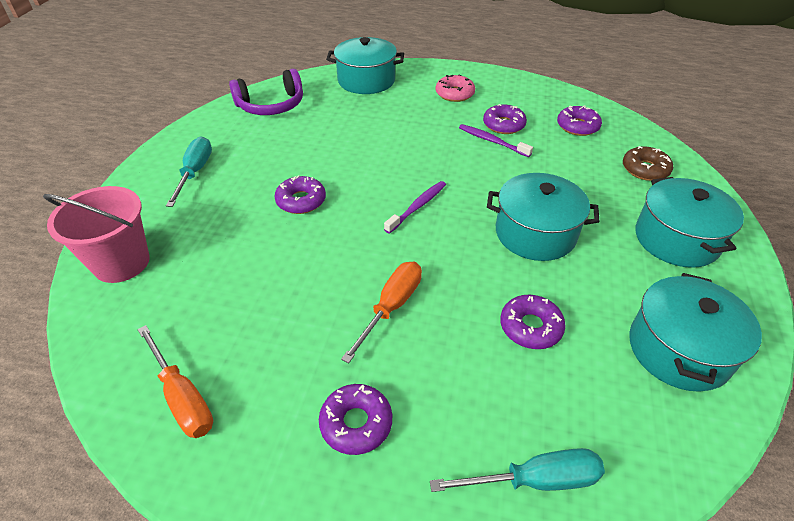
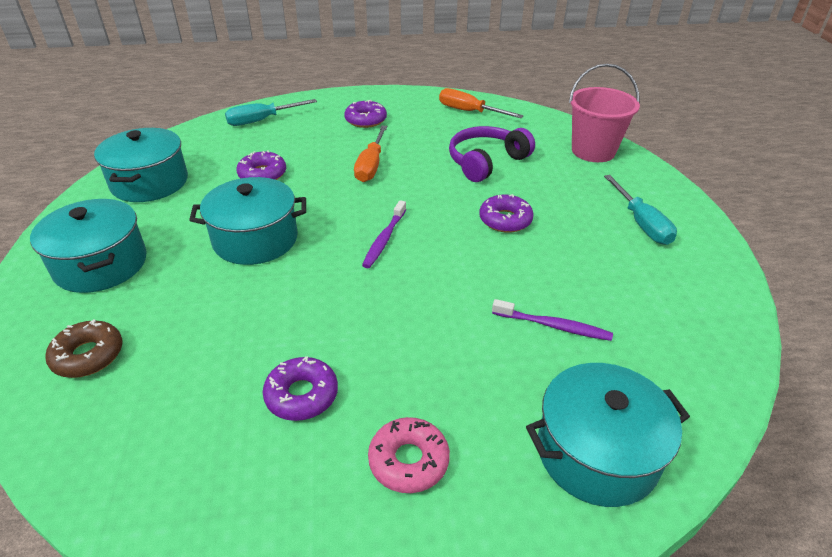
camera: 160 degrees right, 5 degrees down
(271, 105) = (684, 340): purple headphones -> purple headphones (486, 162)
(492, 141) = (316, 353): purple toothbrush -> purple toothbrush (553, 326)
(577, 126) = (169, 427): purple donut -> none

